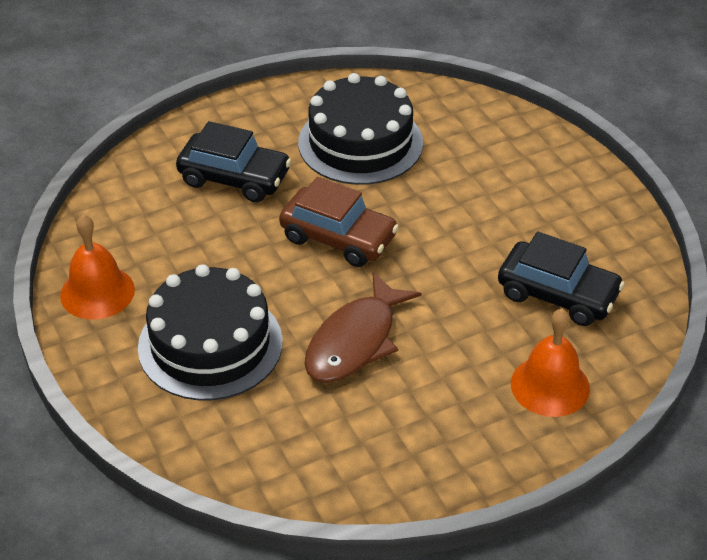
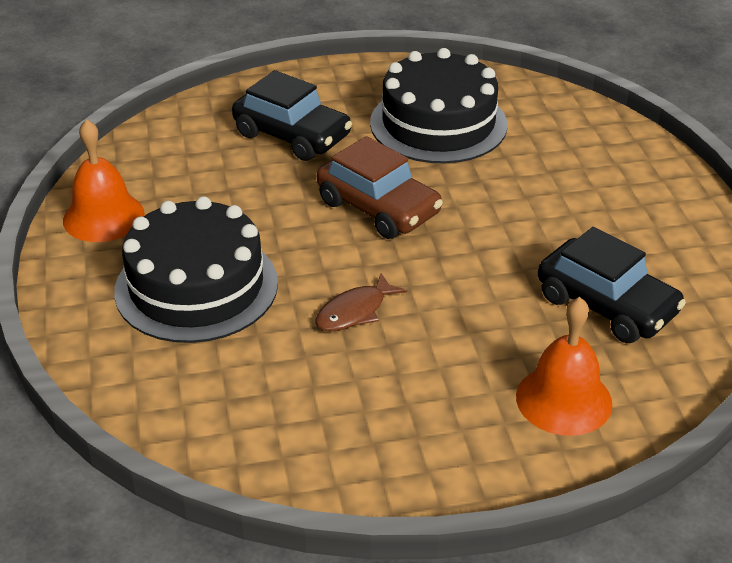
camera: 15 degrees right, 5 degrees down
(355, 341) = (354, 311): brown fish -> brown fish, size x0.57

